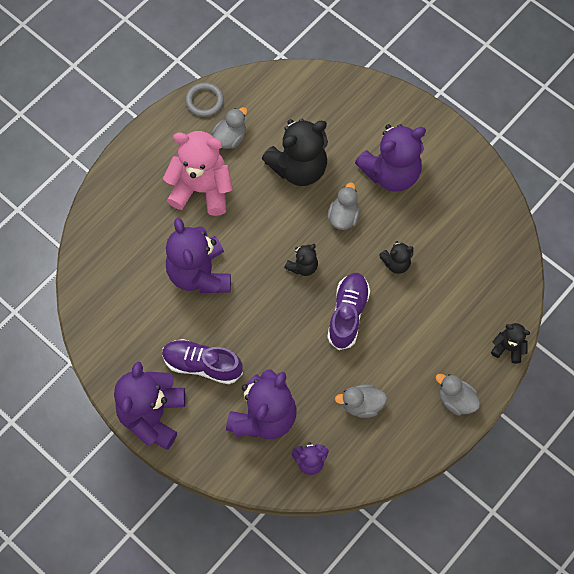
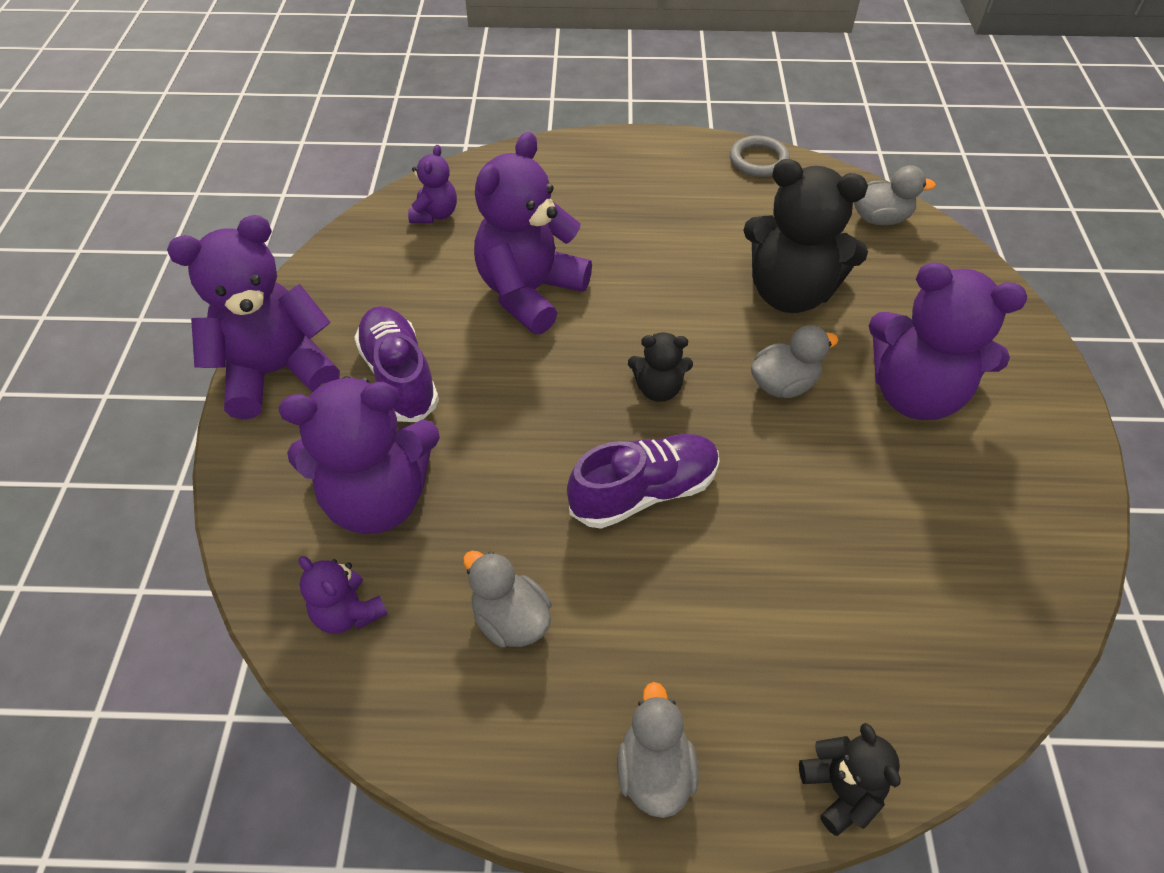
camera: 50 degrees right, 15 degrees down
(104, 276) = (435, 214): none -> purple teddy bear
(201, 189) = (645, 225): pink teddy bear -> none
(230, 138) = (743, 208): grey duck -> grey duck (880, 218)
(396, 263) = (792, 497): black teddy bear -> none

